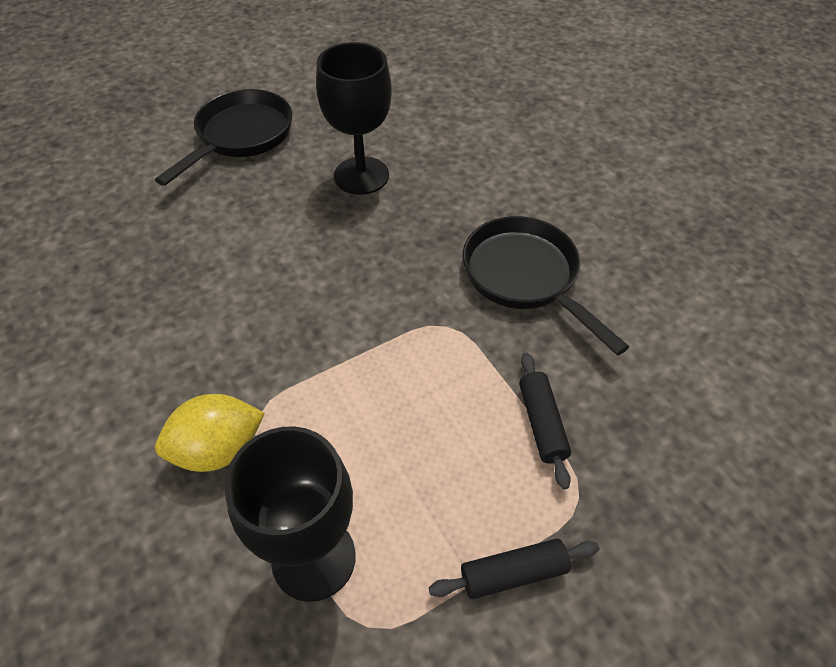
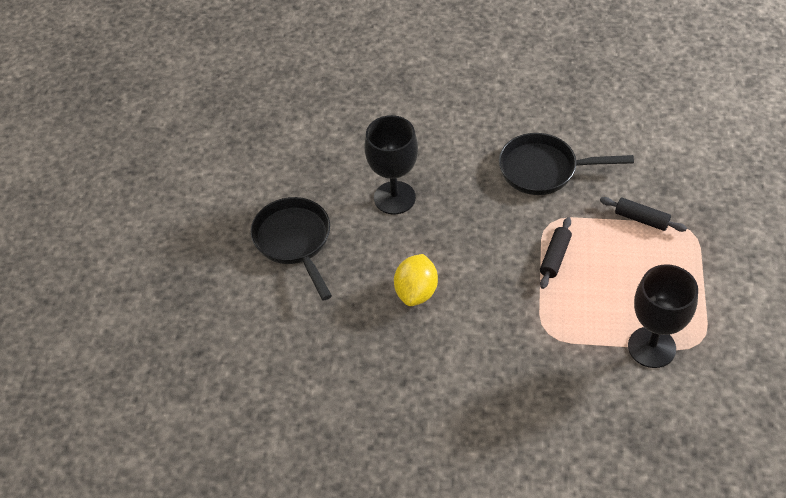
camera: 50 degrees left, 0 degrees up
(218, 449) = (558, 360): yellow lemon -> yellow lemon (416, 292)
(513, 574) = (710, 276): black rolling pin -> black rolling pin (555, 257)

